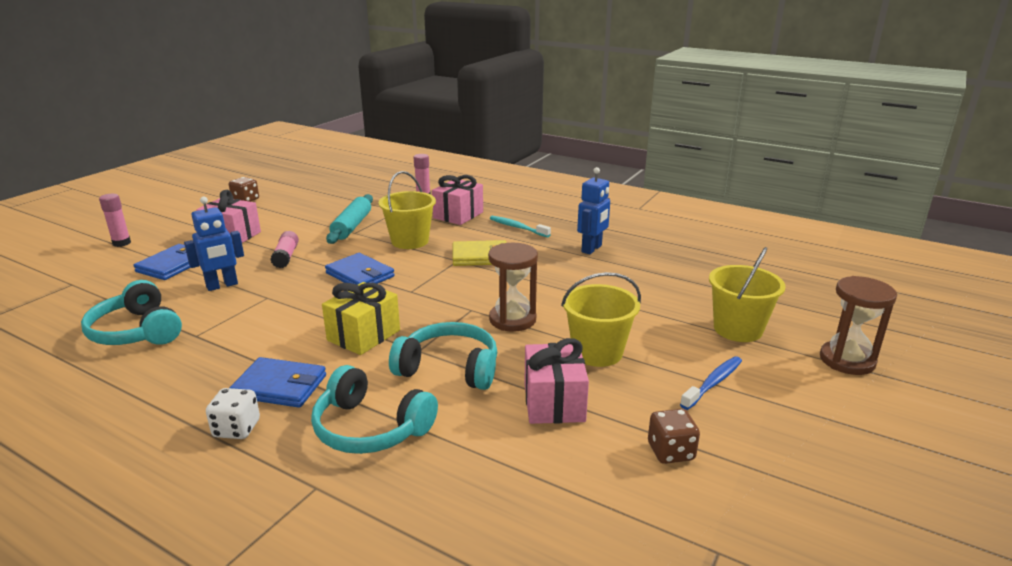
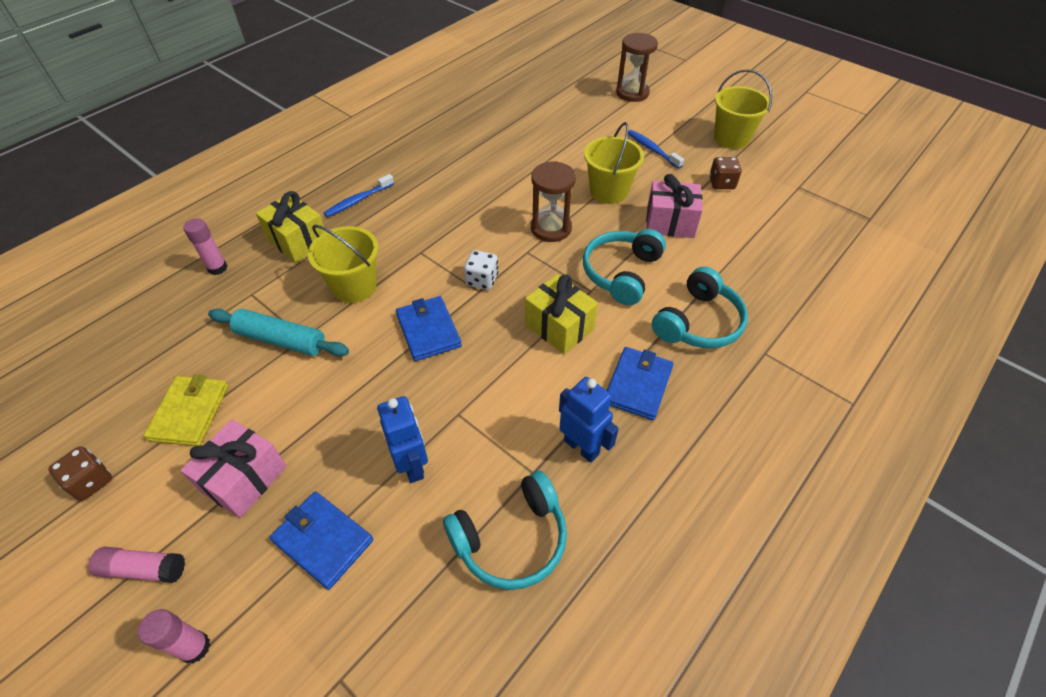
camera: 80 degrees left, 25 degrees up
(237, 429) = (698, 410): white dice -> white dice (482, 280)
(286, 256) = (349, 404): pink glue stick -> pink glue stick (143, 569)
(360, 275) = (428, 330): blue wallet -> blue wallet turned 75 degrees counterclockwise
(458, 215) = (298, 241): pink gift -> yellow gift
(480, 256) = (418, 235): yellow wallet -> yellow wallet (190, 412)
(517, 227) = (358, 200): turquoise toothbrush -> blue toothbrush
(592, 249) = (431, 161): blue robot -> blue robot (581, 447)
(738, 329) = (588, 122): yellow bucket -> yellow bucket (731, 138)

